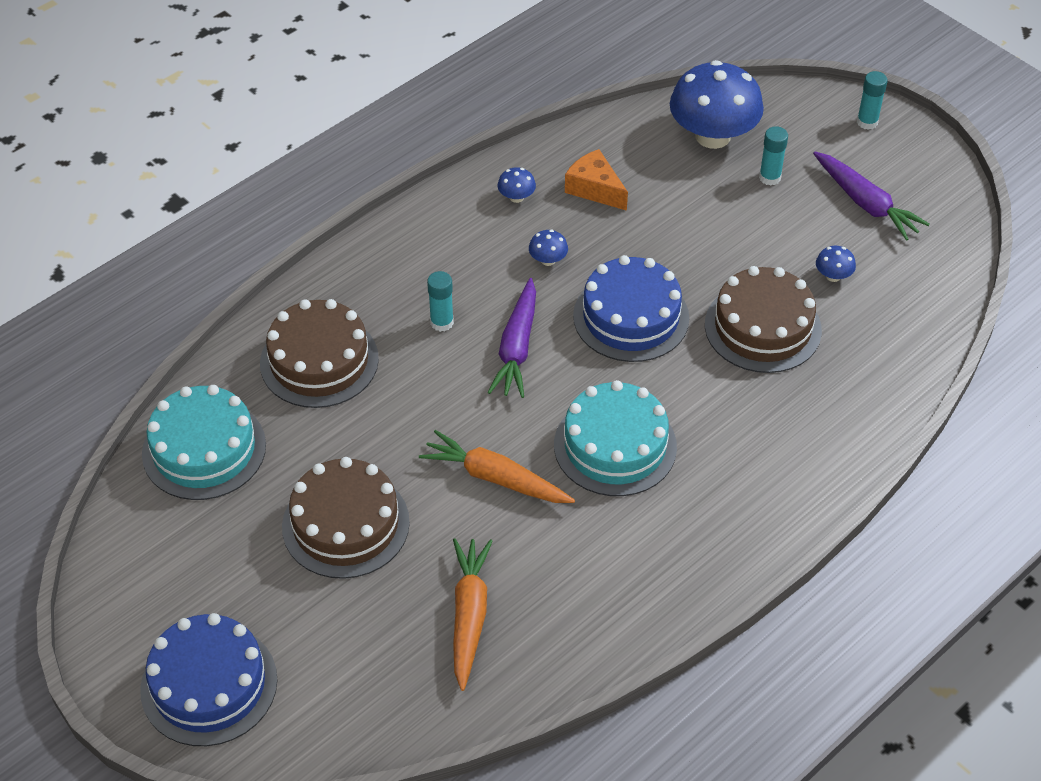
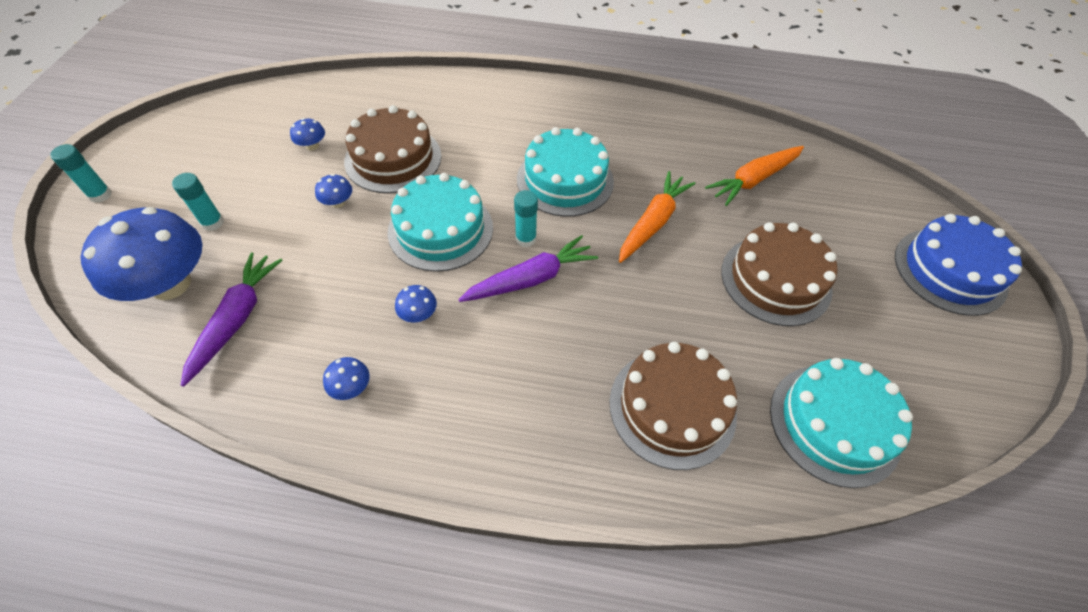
camera: 130 degrees left, 5 degrees up
(442, 322) = (550, 345): turquoise glue stick -> turquoise glue stick (525, 239)
(496, 478) = (652, 223): orange carrot -> orange carrot turned 135 degrees counterclockwise
(594, 189) = (300, 332): orange cheese -> none
(631, 317) = (440, 229): blue cake -> turquoise cake
(729, 263) = (338, 202): none -> blue mushroom
(865, 203) = (214, 159): purple carrot -> purple carrot (236, 320)

